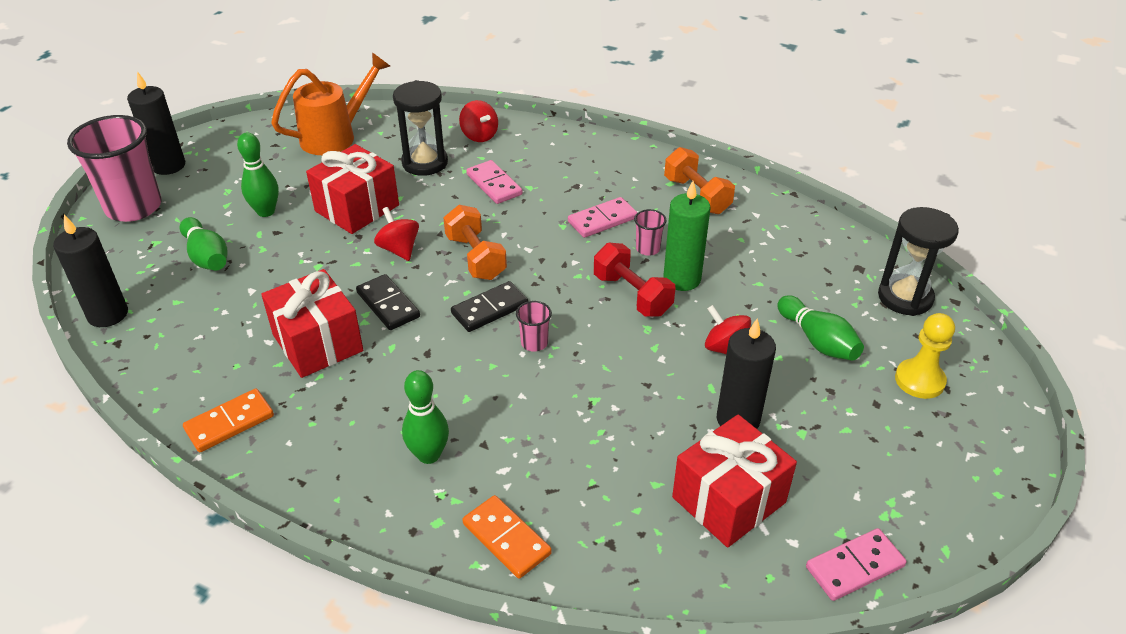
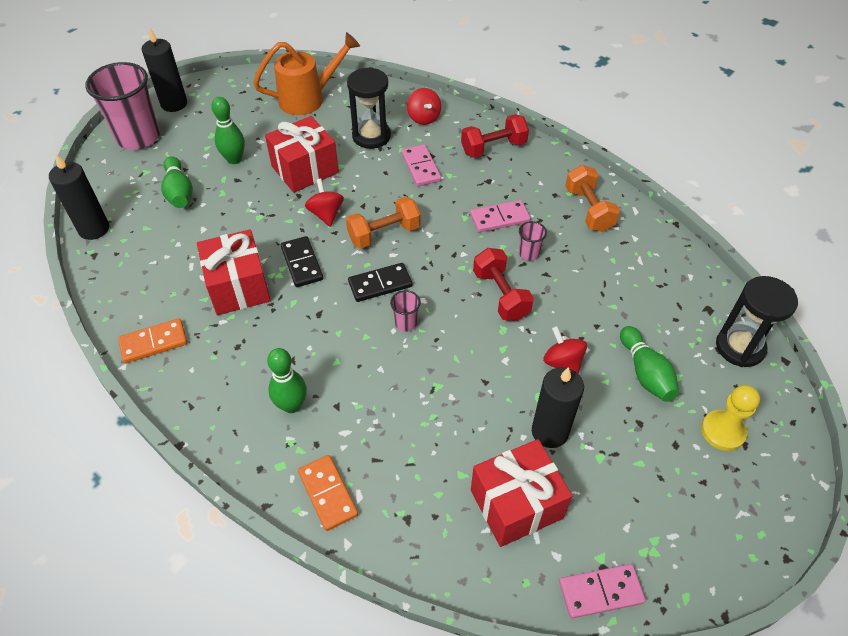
camera: 15 degrees right, 10 degrees up
(475, 257) = (384, 234): orange dumbbell -> orange dumbbell turned 75 degrees clockwise
(569, 153) = (493, 148): none -> red dumbbell
(682, 279) = (548, 288): green candle -> none

